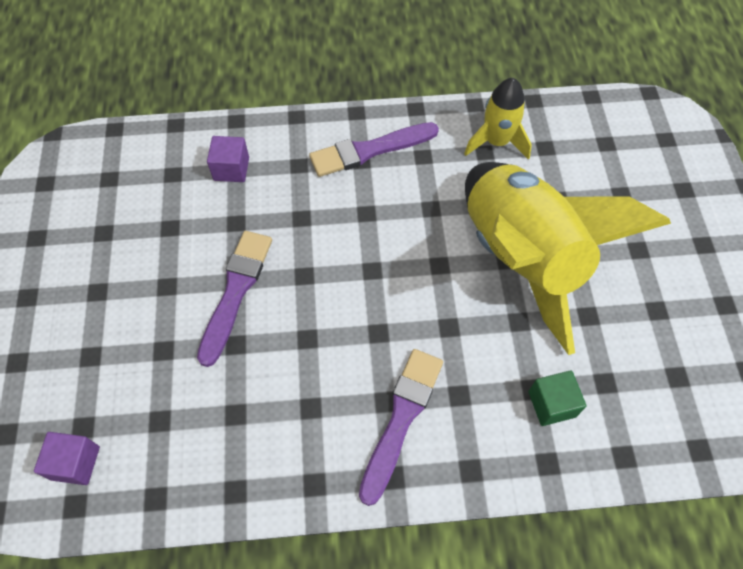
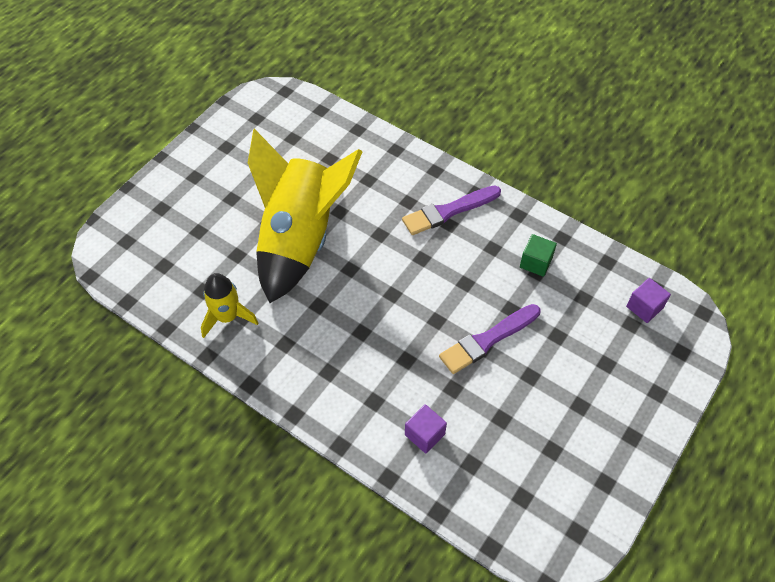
camera: 140 degrees left, 5 degrees down
(369, 150) = (316, 375): purple brush -> none
(551, 404) = (366, 168): green cube -> green cube (536, 262)

